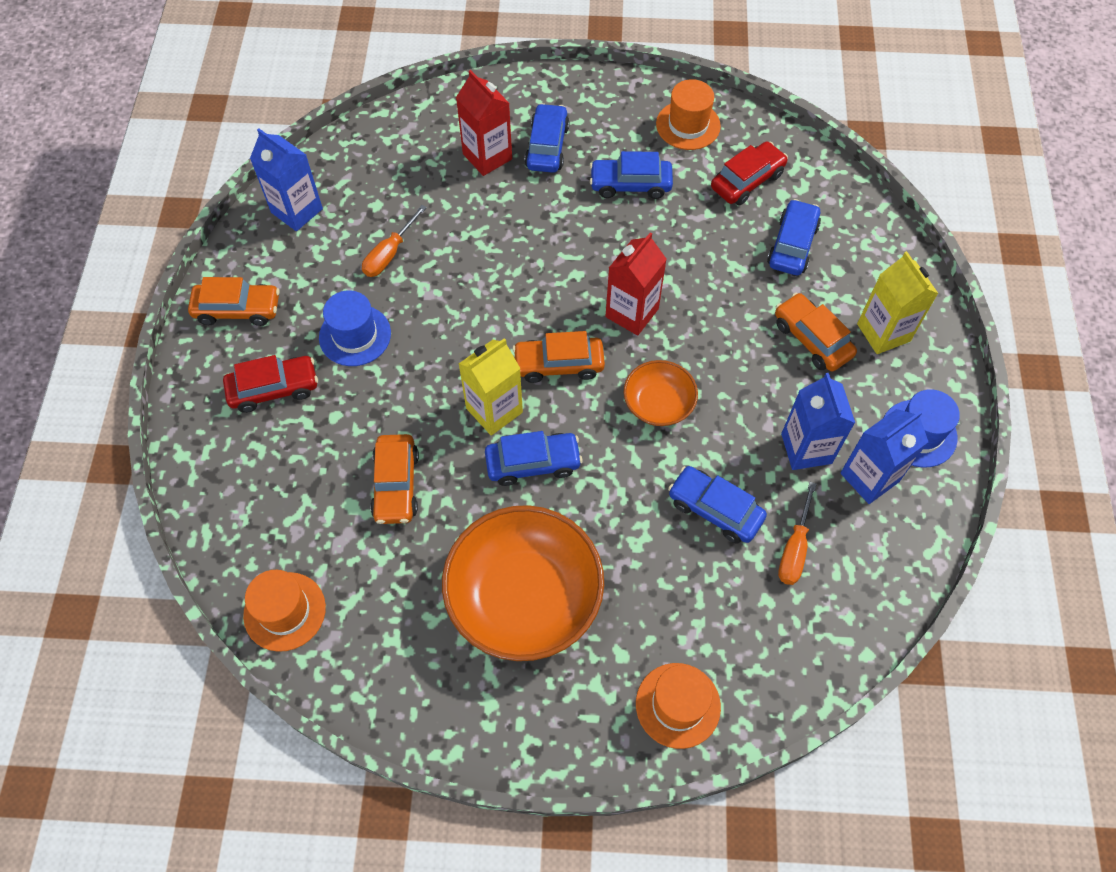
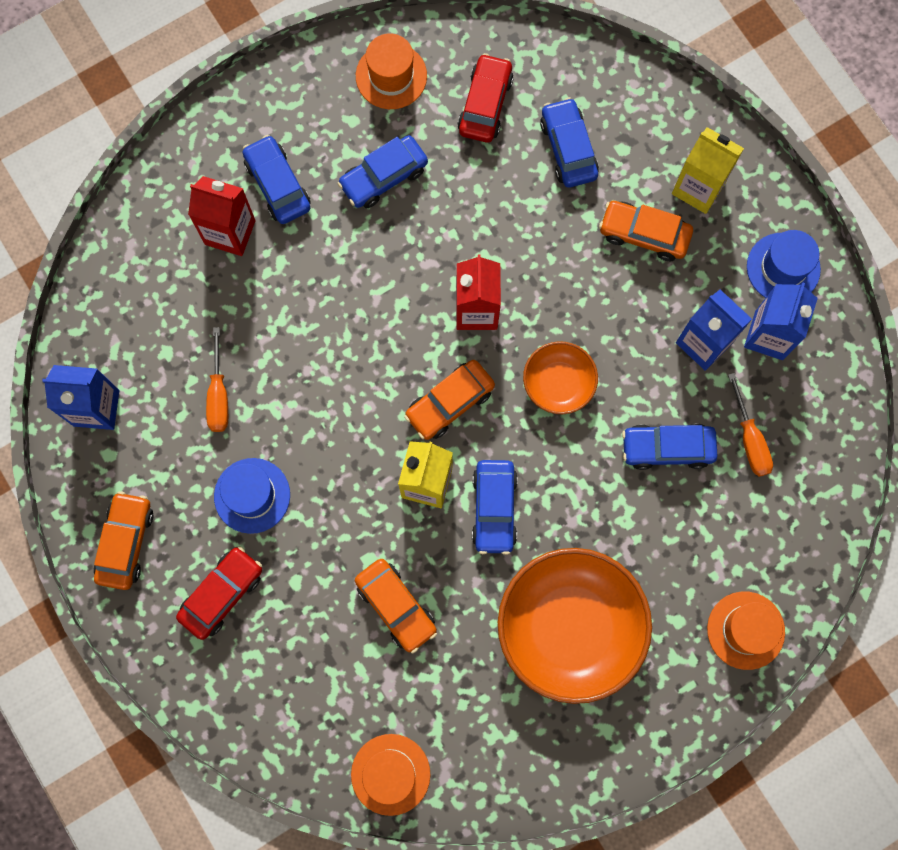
camera: 35 degrees left, 15 degrees up
(238, 309) = (126, 542): orange car -> orange car turned 45 degrees counterclockwise
(533, 463) = (494, 508): blue car -> blue car turned 135 degrees clockwise

